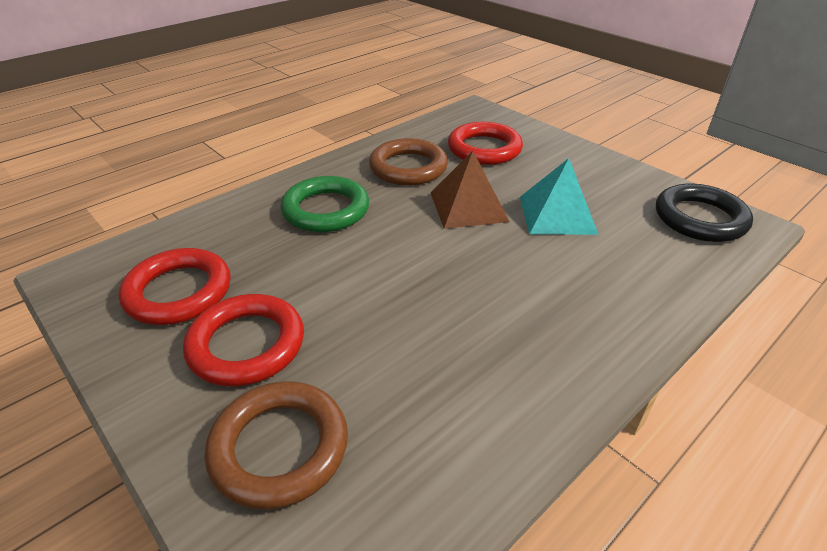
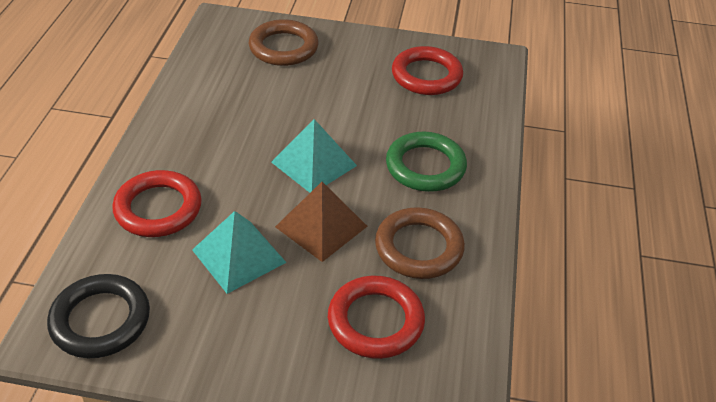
camera: 140 degrees right, 5 degrees up
(246, 345) = (351, 71): red ring -> red ring (158, 208)
(422, 255) = (314, 164): none -> turquoise pyramid

